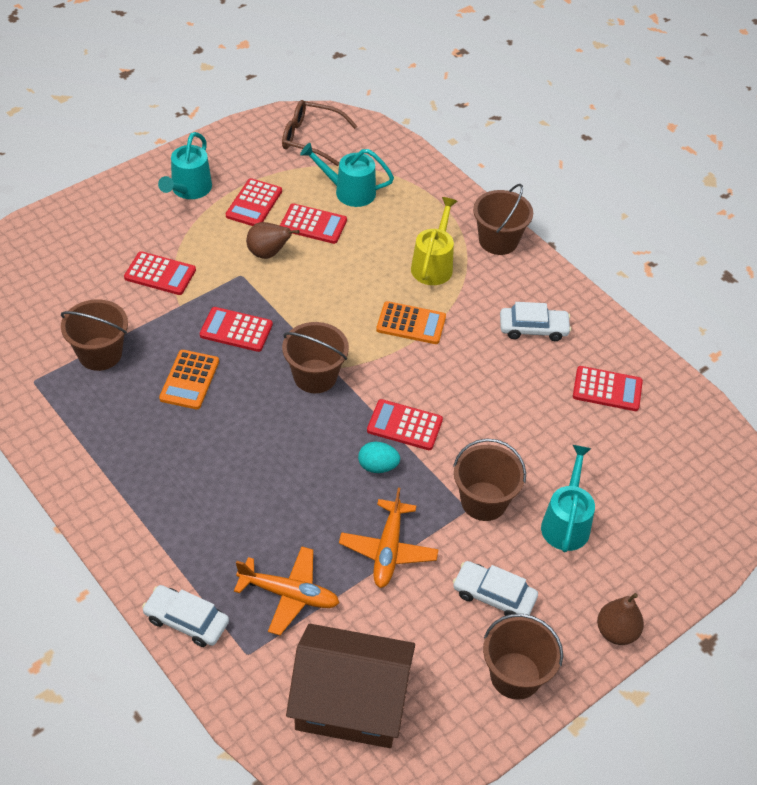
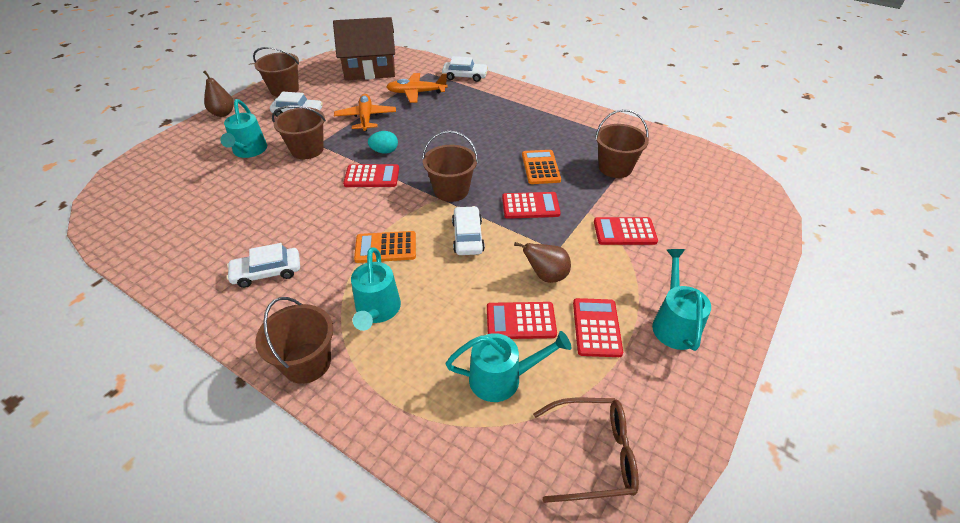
camera: 165 degrees right, 5 degrees down
(322, 312) = (467, 237): none -> white car
(433, 264) = (377, 311): yellow watering can -> turquoise watering can
(607, 389) = (201, 238): red calculator -> none

